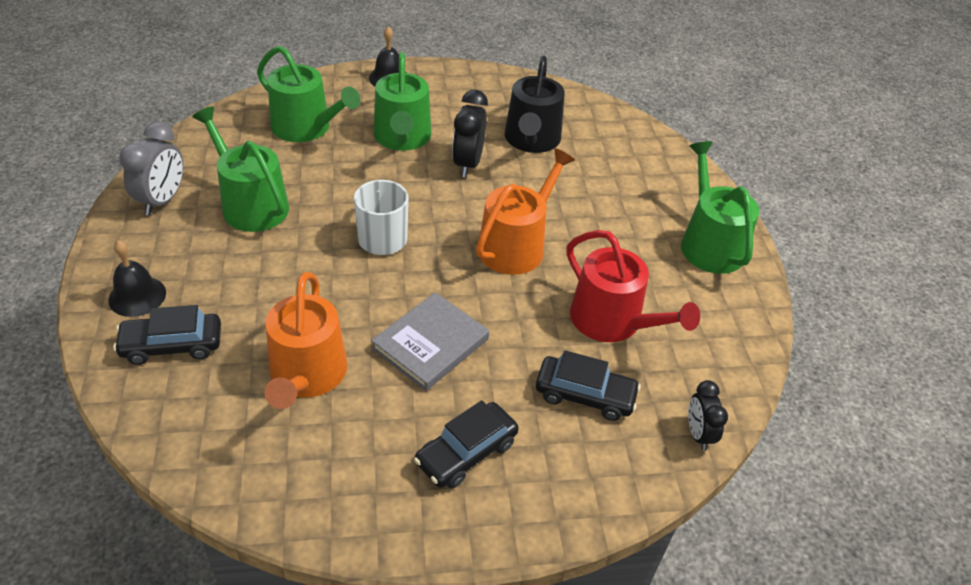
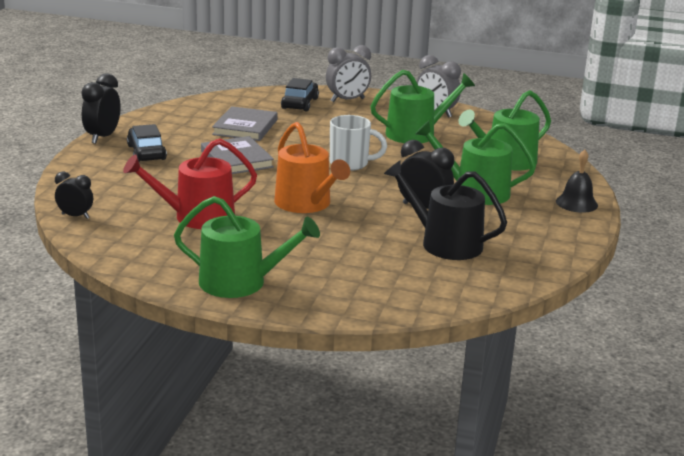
camera: 115 degrees right, 20 degrees down
(137, 296) = (347, 100): black bell -> grey clock
(306, 375) = (245, 127): orange watering can -> grey book
(440, 542) = (102, 137): none -> black clock
(585, 395) = (146, 191): black car -> none

